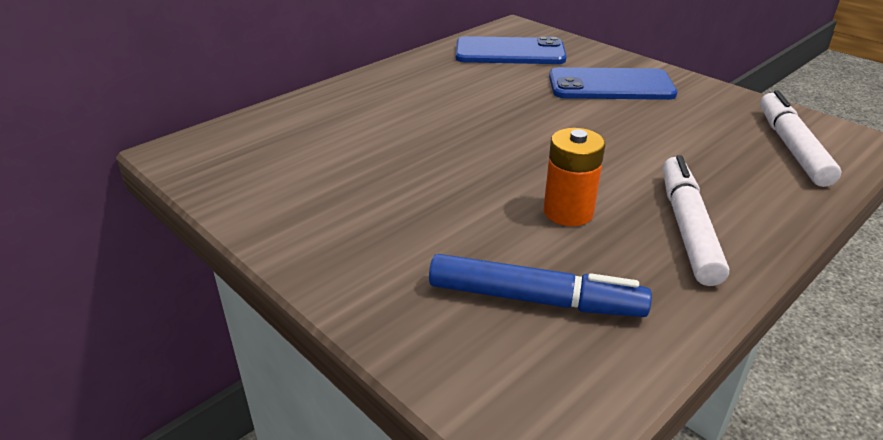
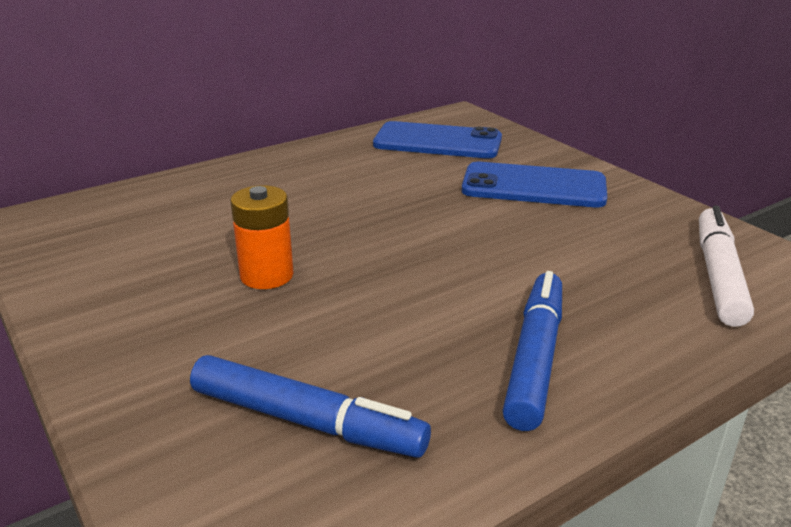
camera: 10 degrees right, 5 degrees down
(568, 212) = (402, 325): orange battery -> orange battery (267, 275)
(687, 227) = (534, 358): white marker -> blue marker

